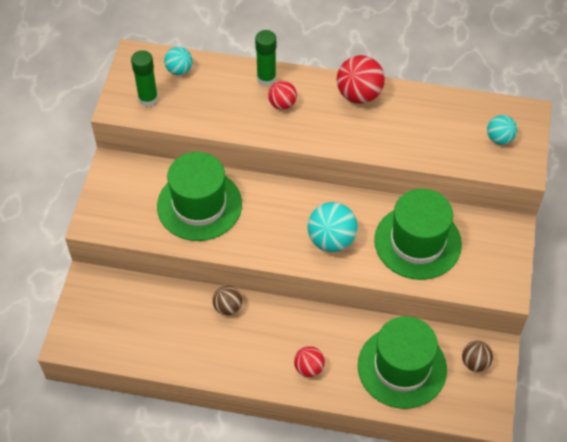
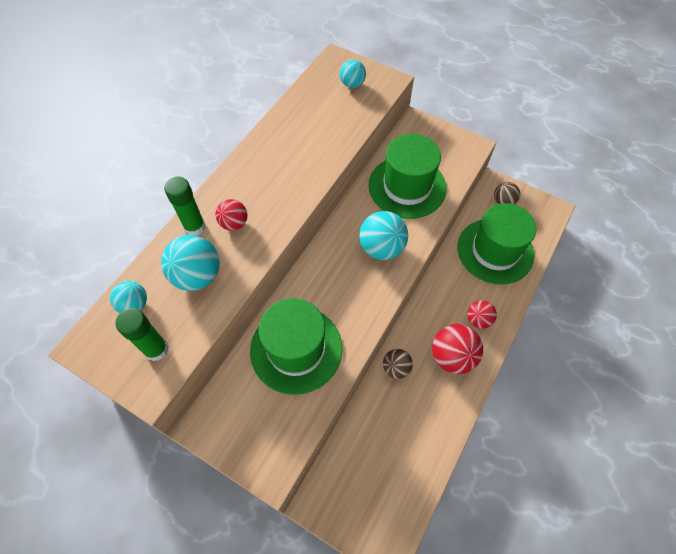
camera: 70 degrees left, 5 degrees up
(221, 99) = (197, 275): none -> turquoise ball
(359, 95) = (256, 160): red ball -> red ball (452, 356)

